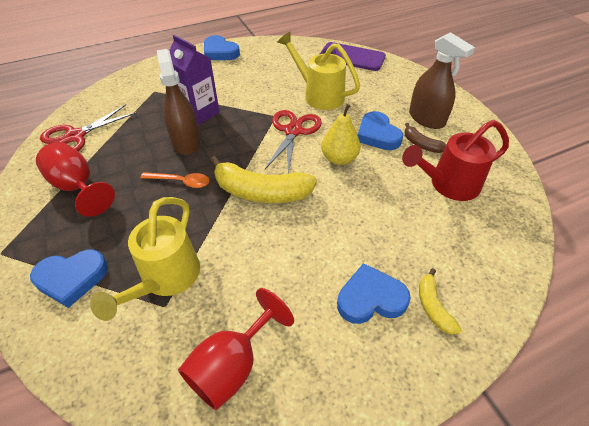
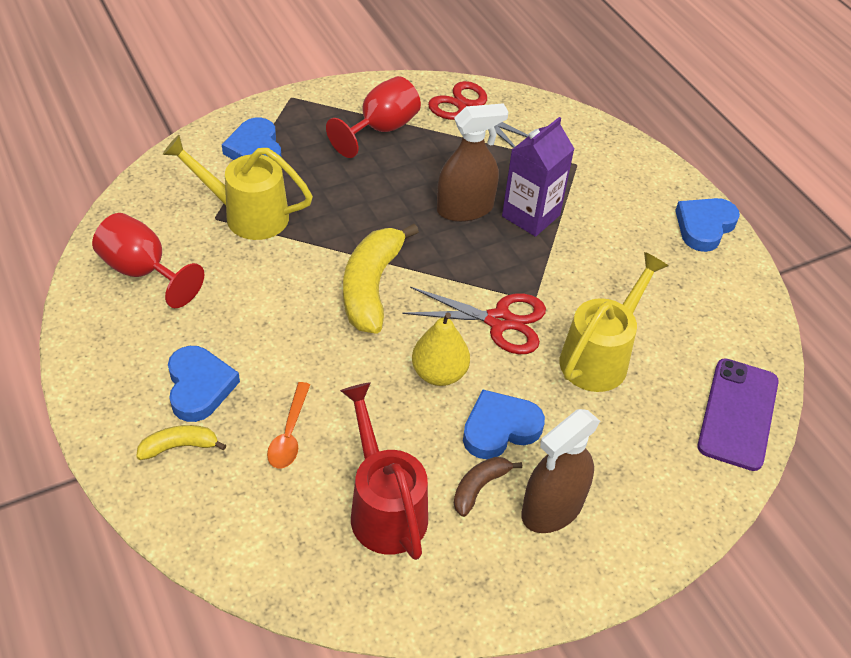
camera: 85 degrees right, 0 degrees up
(181, 182) = (390, 211): orange spoon -> orange spoon (289, 434)

